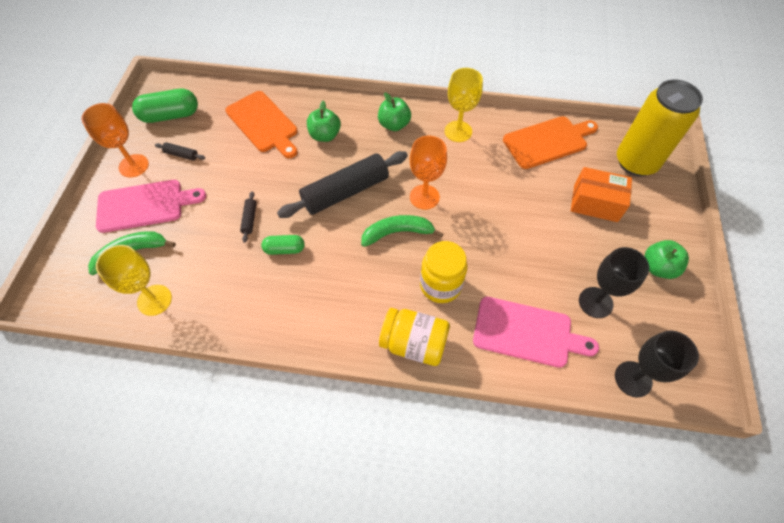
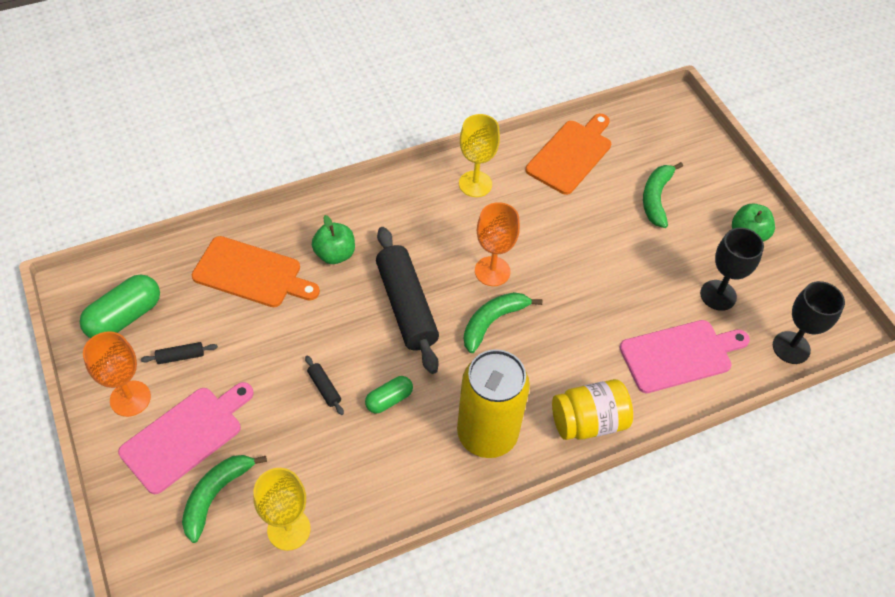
camera: 35 degrees left, 5 degrees down
(345, 192) = (406, 306): black rolling pin -> black rolling pin turned 45 degrees counterclockwise
(394, 125) = (402, 207): green apple -> none
(440, 285) = (572, 353): yellow jar -> none
(595, 203) = (656, 198): orange box -> green banana
(636, 162) = (665, 139): yellow can -> yellow can (487, 434)

